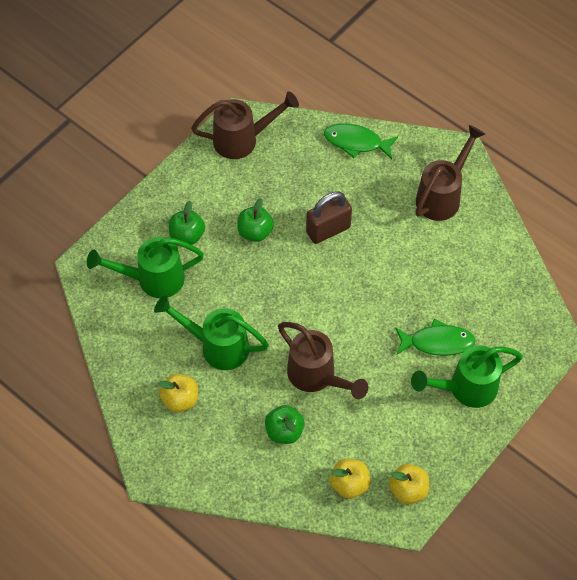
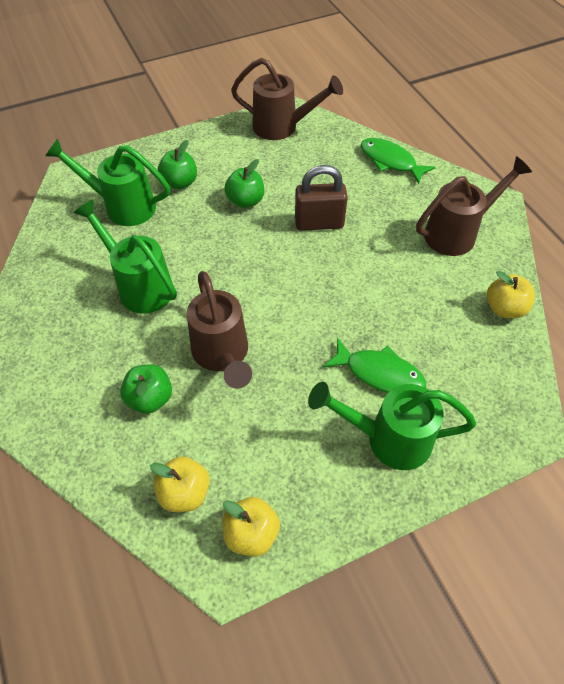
camera: 25 degrees right, 5 degrees down
(180, 399) = (67, 321): yellow apple -> yellow apple (504, 308)

